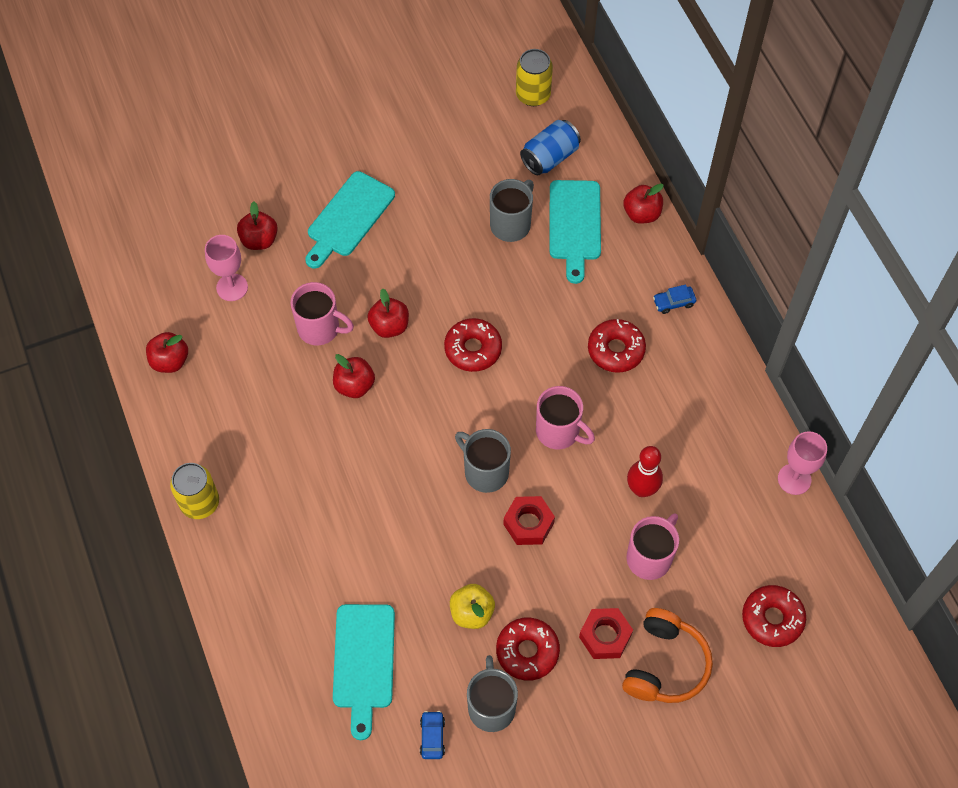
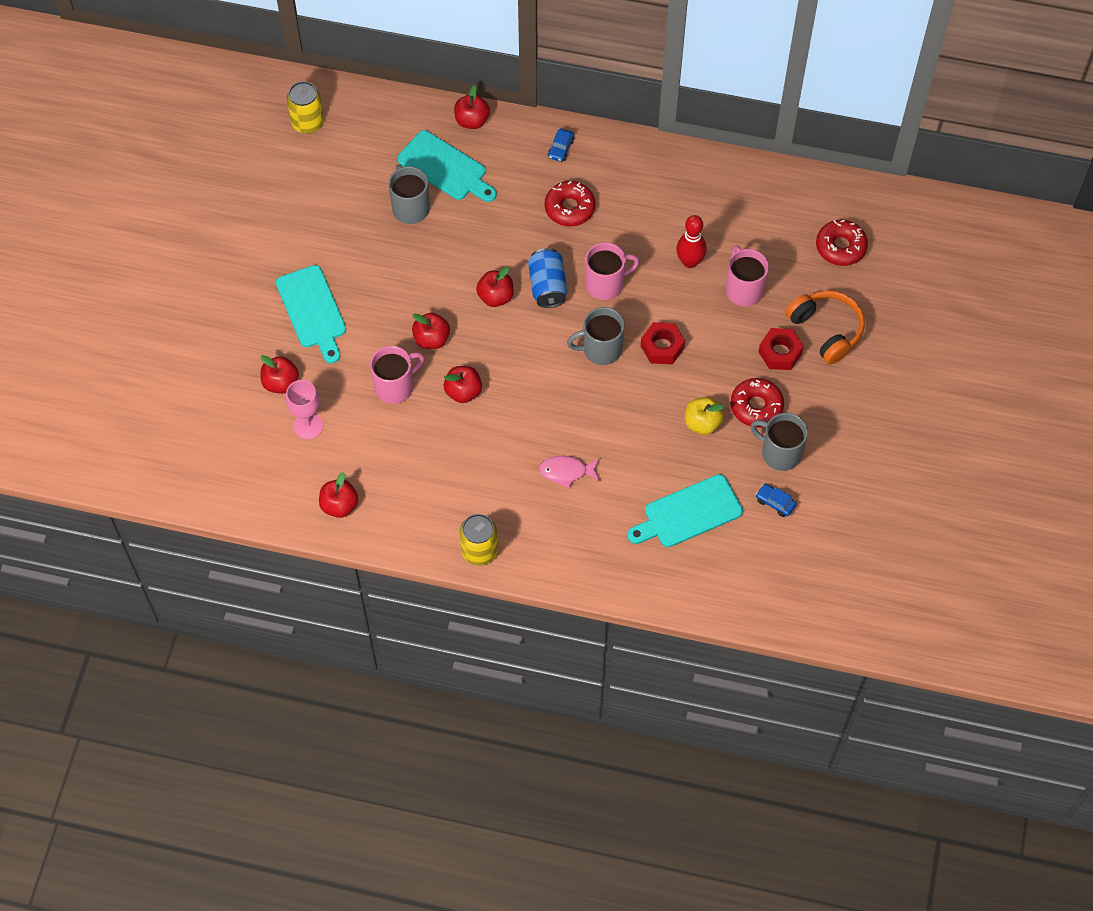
camera: 55 degrees left, 0 degrees up
(333, 524) = (566, 471): none -> pink fish
(364, 662) = (688, 513): turquoise cutting board -> turquoise cutting board turned 120 degrees clockwise
(473, 349) = (495, 297): red donut -> red apple
(550, 157) = (373, 147): blue can -> blue can (547, 286)
(794, 479) = (752, 167): pink goblet -> none

